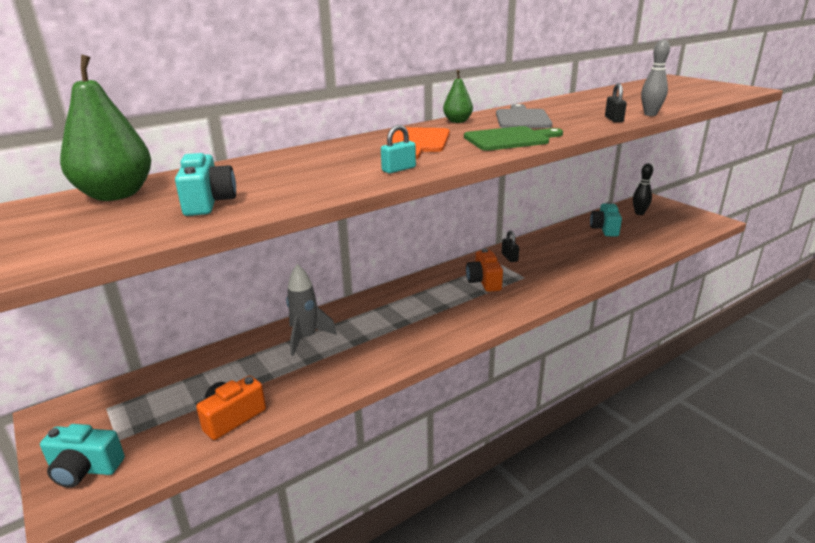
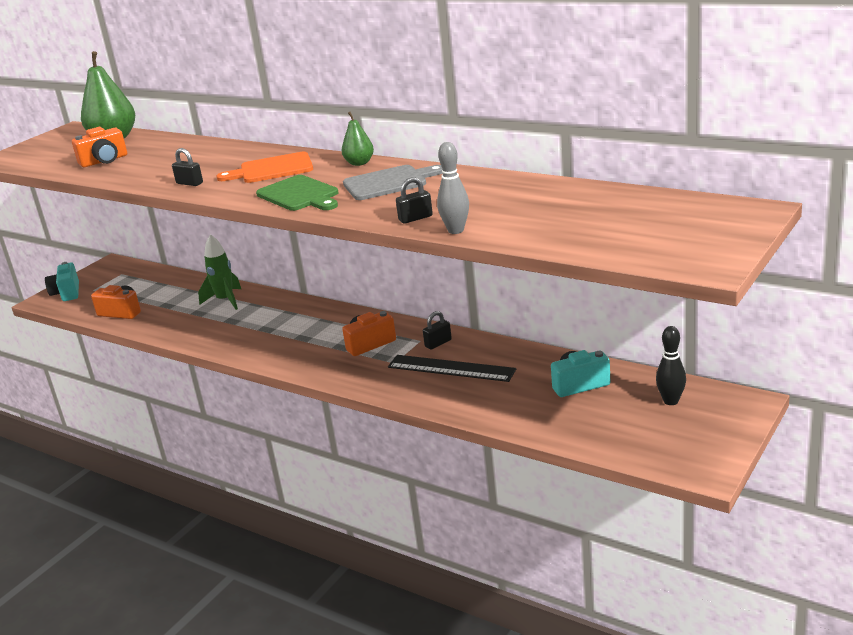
camera: 70 degrees right, 0 degrees up
(208, 202) = (104, 161): turquoise camera -> orange camera
(306, 338) = (225, 300): grey rocket -> green rocket
(399, 169) = (189, 183): turquoise padlock -> black padlock
(552, 260) = (451, 368): none -> black ruler

